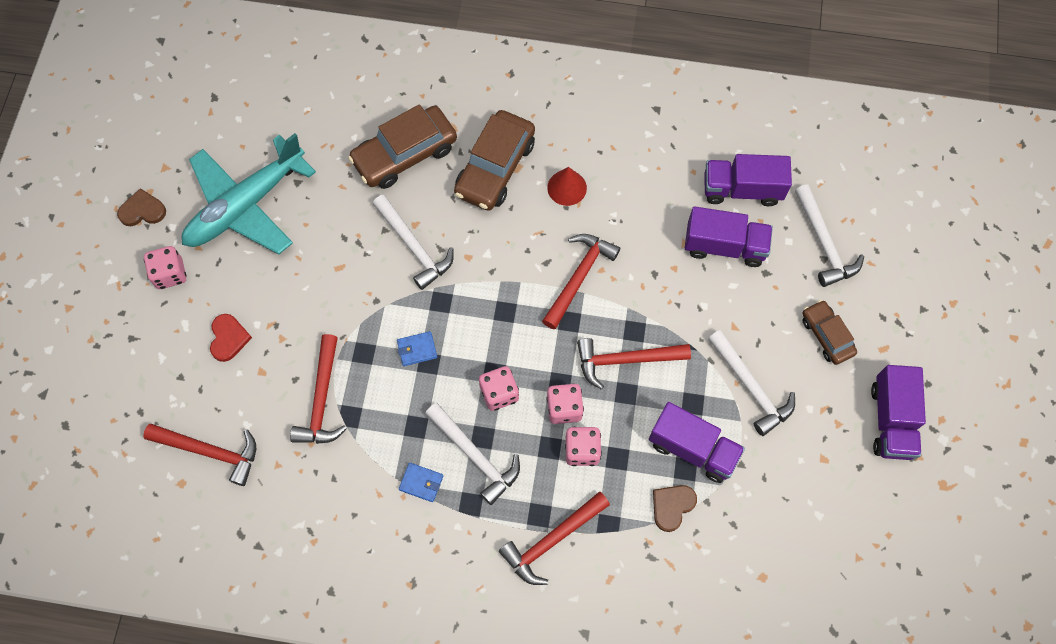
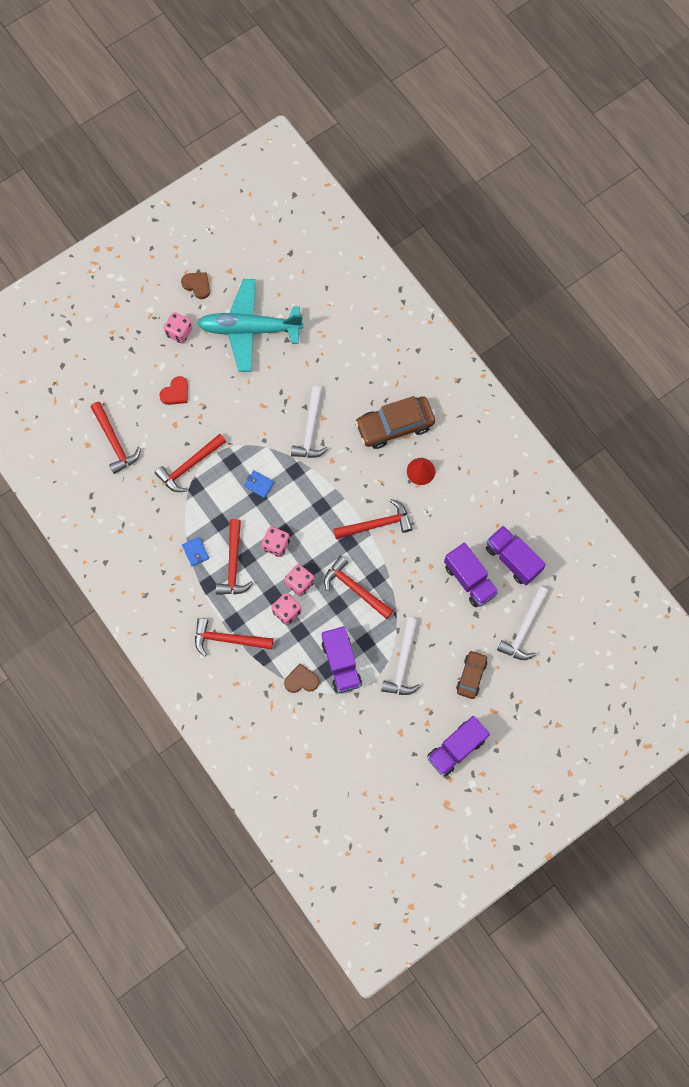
camera: 45 degrees right, 5 degrees up
(405, 154) = (356, 375): brown car -> none
(475, 456) = (233, 564): white hammer -> red hammer

